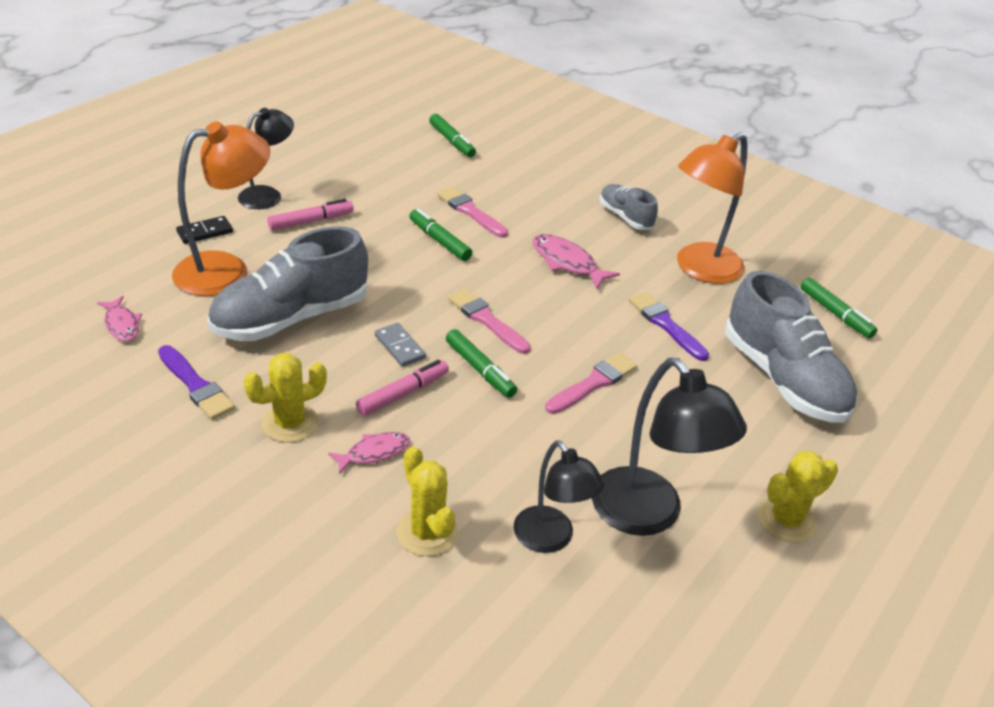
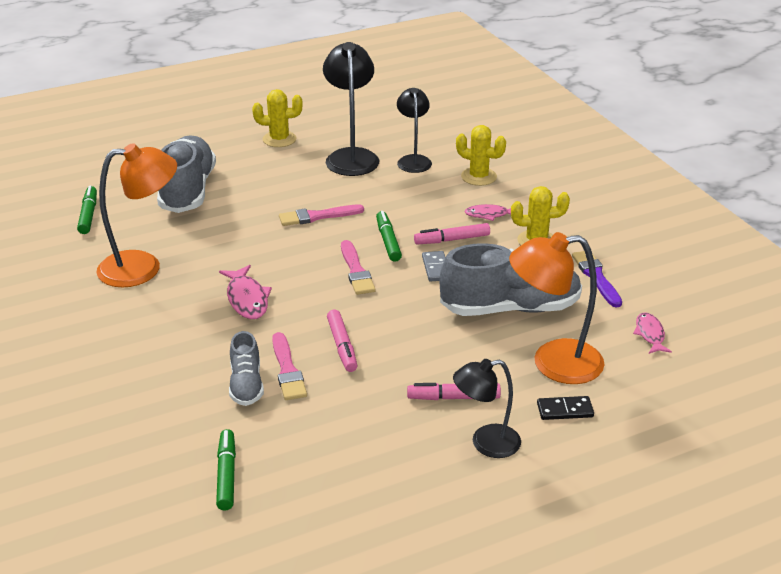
camera: 150 degrees left, 5 degrees down
(427, 532) = (478, 177): yellow cactus -> yellow cactus turned 60 degrees counterclockwise
(439, 241) = (342, 346): green marker -> pink marker
(625, 217) = (144, 328): grey shoe -> grey shoe (246, 384)
(665, 324) = (224, 237): purple brush -> none

